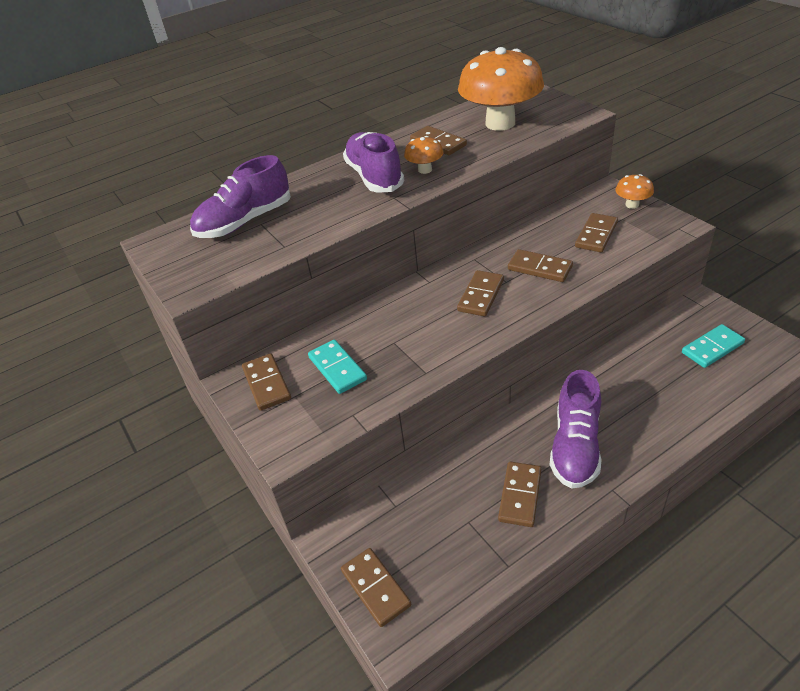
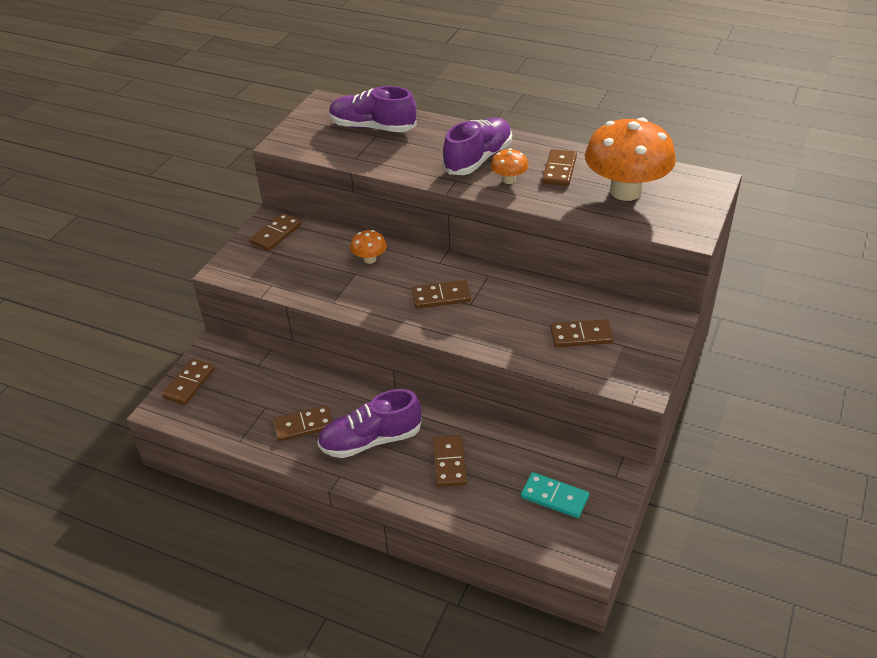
camera: 55 degrees right, 0 degrees up
(337, 368) = (310, 258): turquoise domino -> none
(539, 268) = (503, 317): brown domino -> brown domino (449, 462)
(632, 205) = (654, 344): orange mushroom -> orange mushroom (370, 259)

